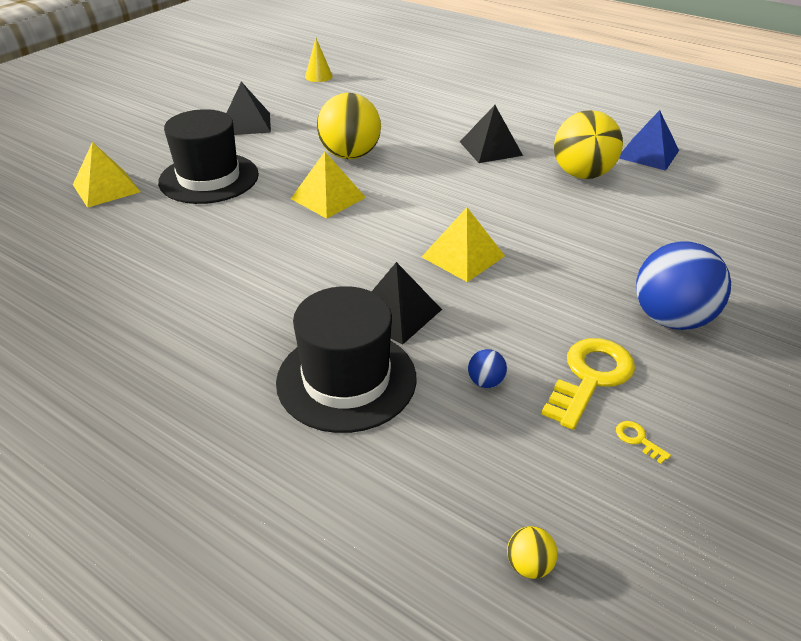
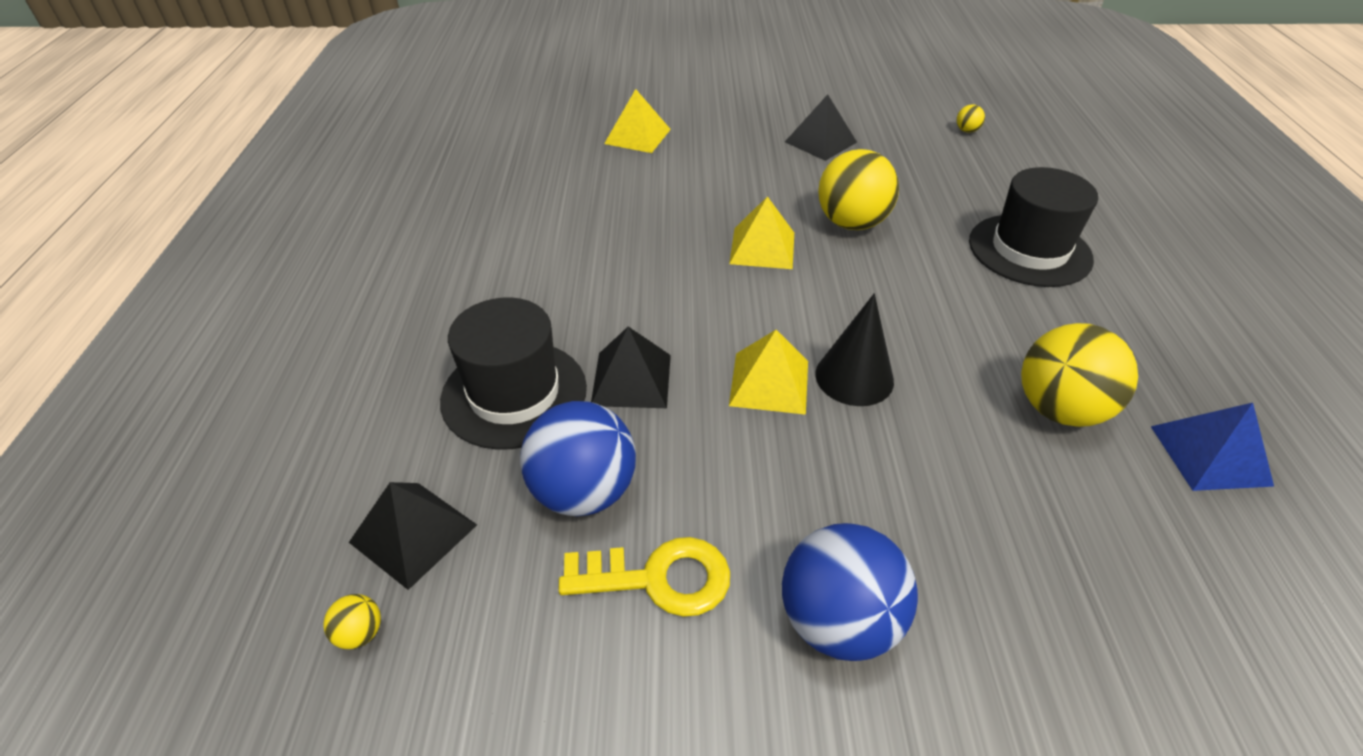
camera: 55 degrees right, 5 degrees up
(209, 178) = (710, 171): black hat -> black hat (1029, 250)
(318, 76) = (967, 131): yellow cone -> yellow ball
(485, 382) = (583, 491): blue ball -> blue ball, size x2.45
(490, 148) = (1005, 308): black pyramid -> black pyramid (413, 533)
(492, 223) = (854, 377): none -> black cone
(638, 439) = (588, 664): yellow key -> none

